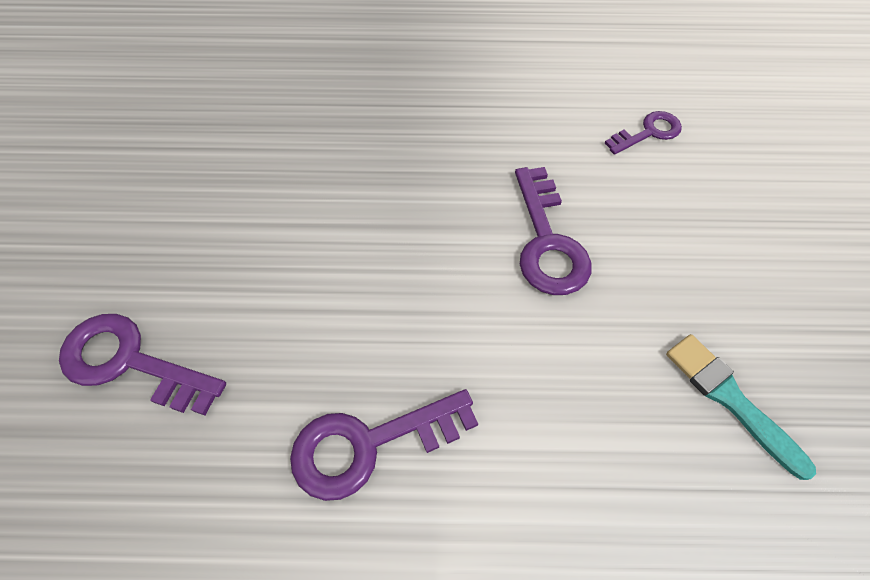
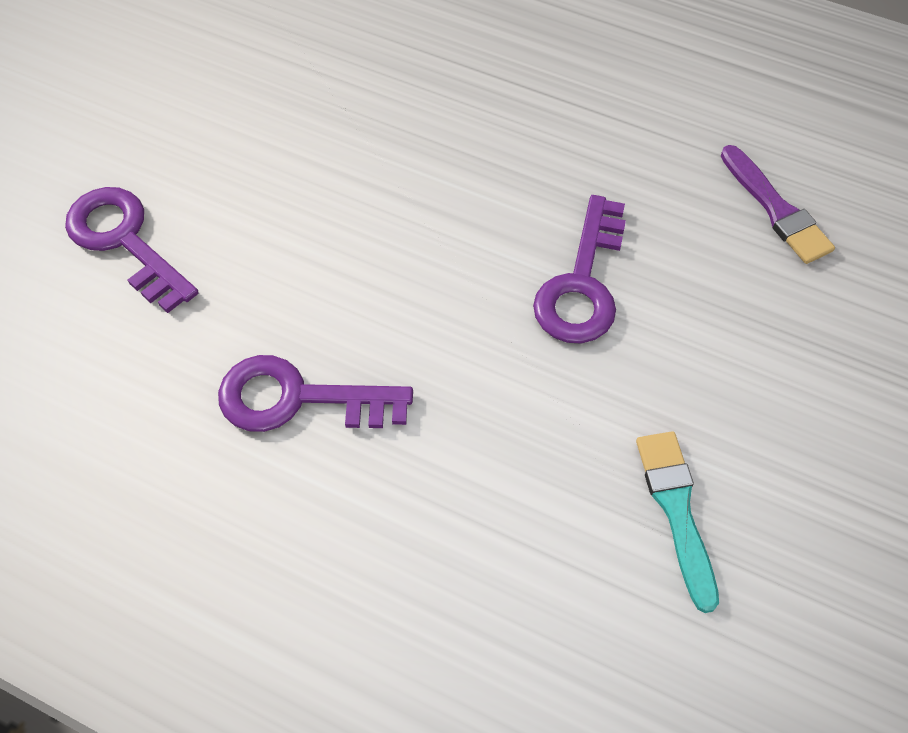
camera: 25 degrees right, 0 degrees up
(648, 132) = (776, 209): purple key -> purple brush

